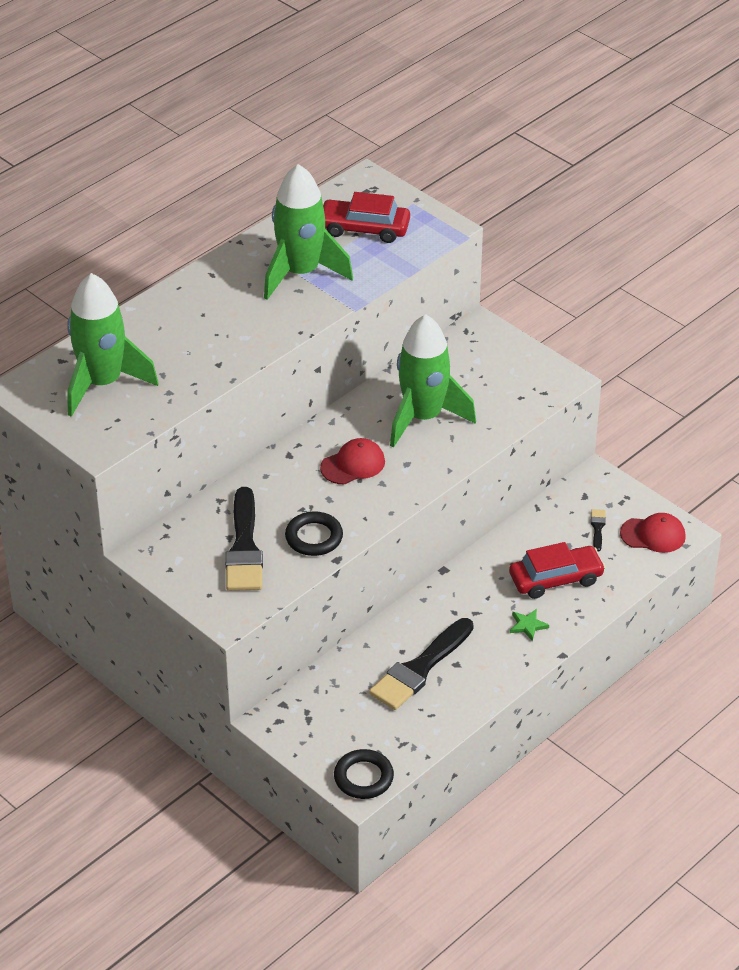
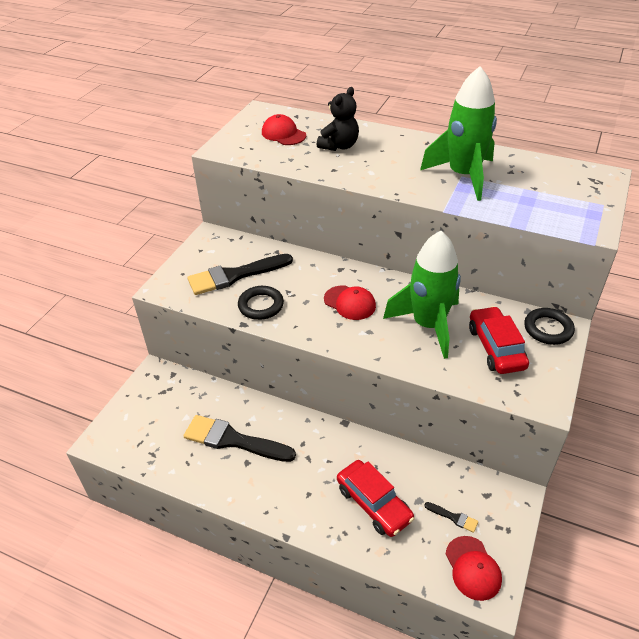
camera: 70 degrees right, 0 degrees up
(102, 383) = (283, 134): green rocket -> red cap
(168, 344) = (339, 146): none -> black teddy bear
(363, 777) = (112, 440): black ring -> black ring (548, 329)
(364, 228) = (545, 190): red car -> red car (496, 347)
(528, 625) = (309, 499): green star -> none
(597, 528) = (453, 517): black brush -> black brush turned 45 degrees clockwise

